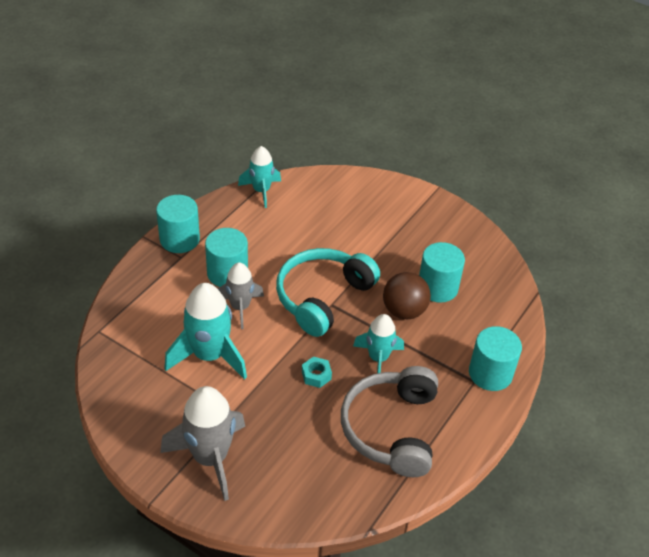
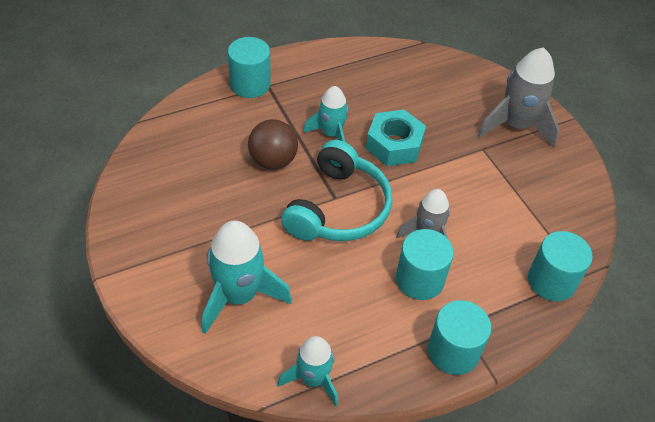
camera: 150 degrees left, 5 degrees up
(209, 355) = (480, 202): turquoise rocket -> turquoise rocket (239, 296)
(316, 375) = (394, 145): turquoise nut -> turquoise nut, size x2.00
(322, 297) = (338, 208): turquoise headphones -> turquoise headphones turned 45 degrees counterclockwise
(391, 429) = (362, 84): grey headphones -> none
(437, 287) = (221, 167): turquoise cylinder -> turquoise cylinder (551, 281)

